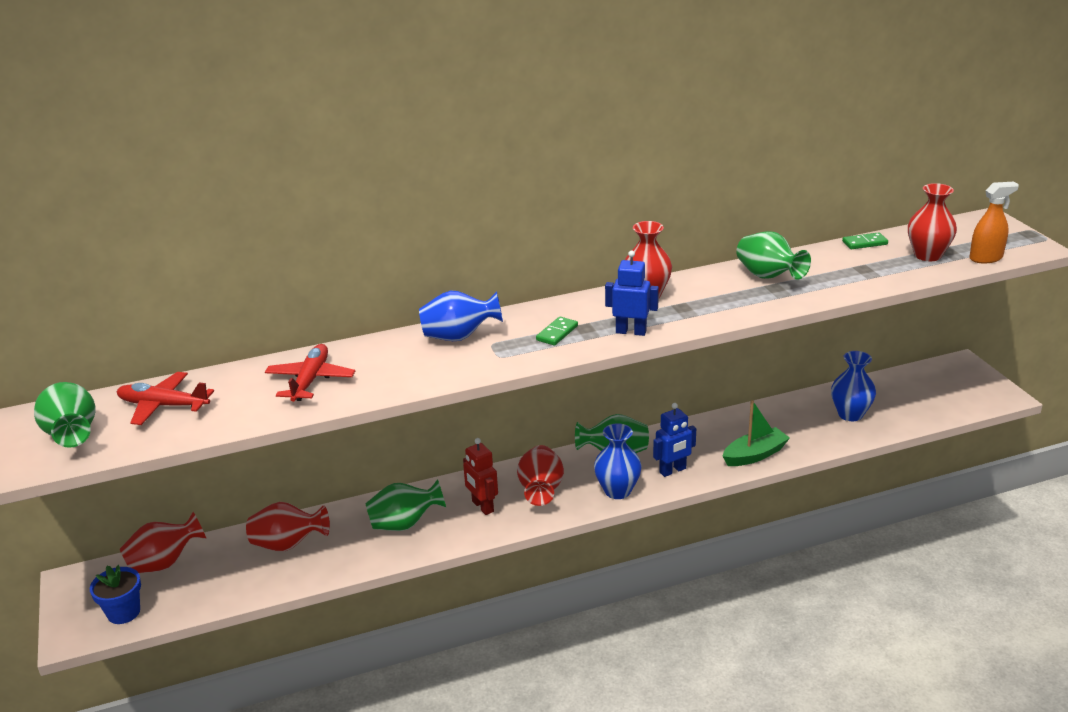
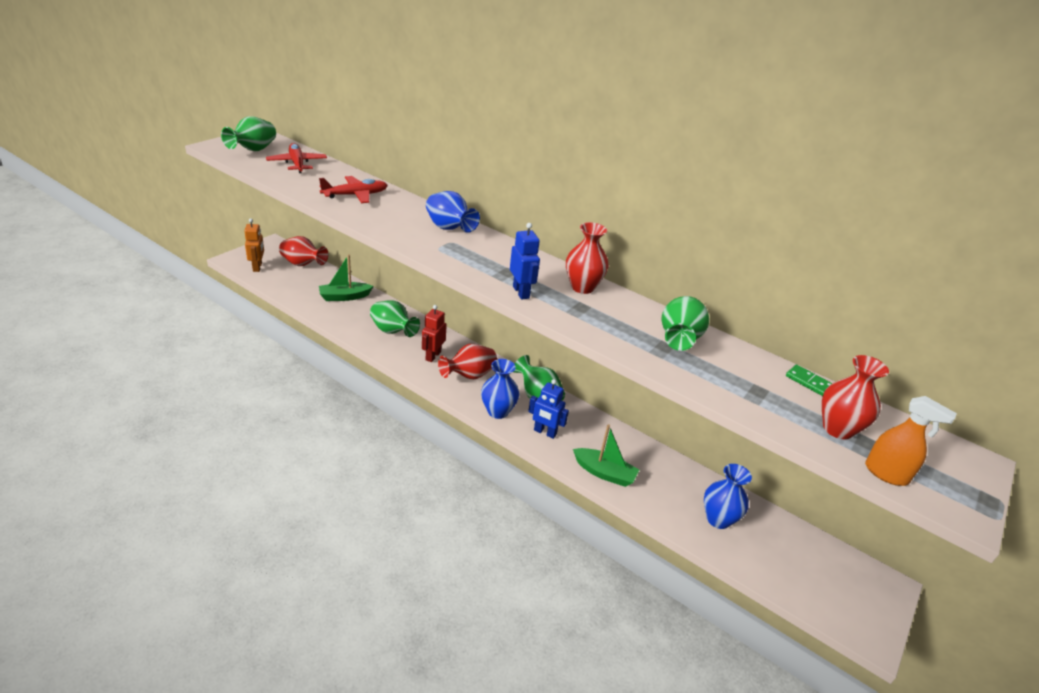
camera: 50 degrees right, 5 degrees up
(124, 612) = (257, 267): blue flower pot -> orange robot
(288, 544) = (344, 297): red vase -> green boat
(557, 333) = (489, 262): green domino -> none

